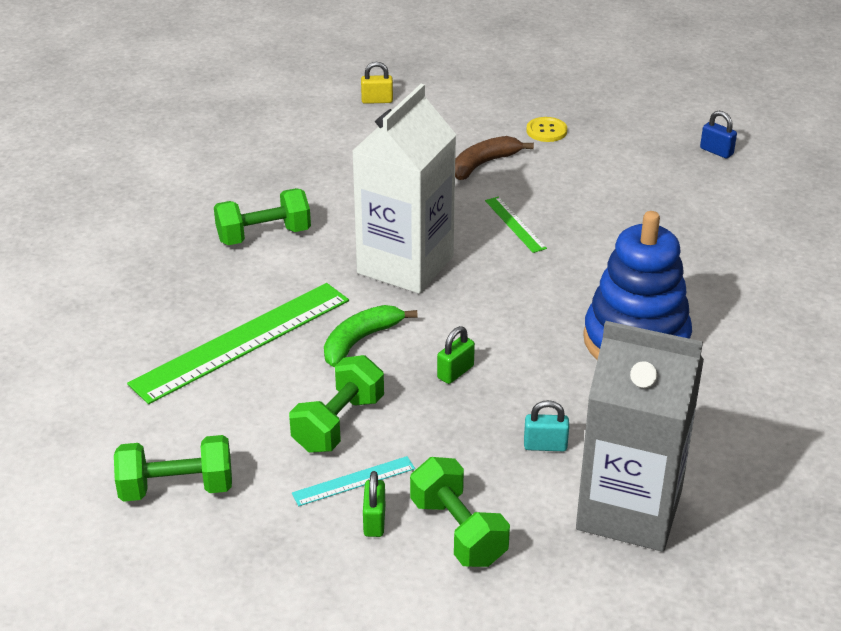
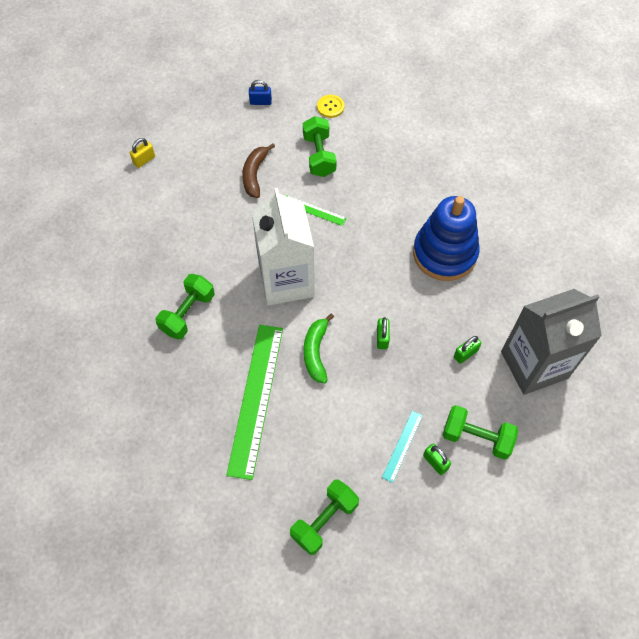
camera: 40 degrees left, 25 degrees up
(338, 423) = (360, 415): green dumbbell -> green dumbbell (319, 156)
(545, 445) = (465, 354): turquoise padlock -> green padlock
(546, 131) = (264, 125): yellow button -> yellow button (330, 107)
(716, 151) = (365, 86): blue padlock -> blue padlock (260, 102)

